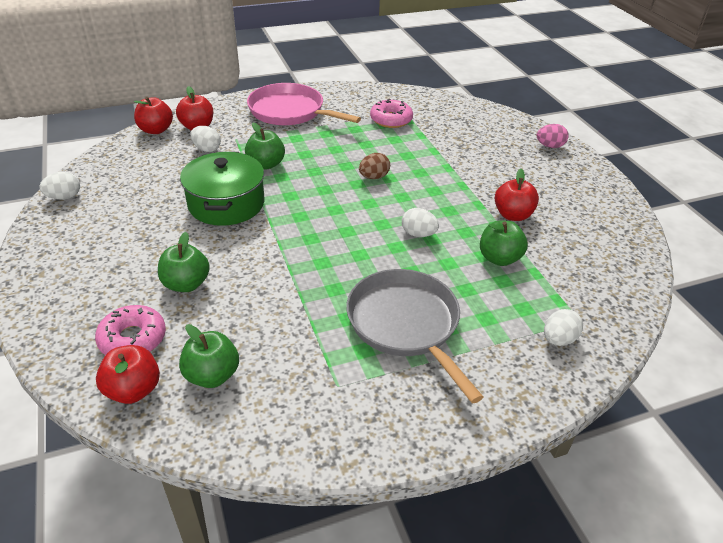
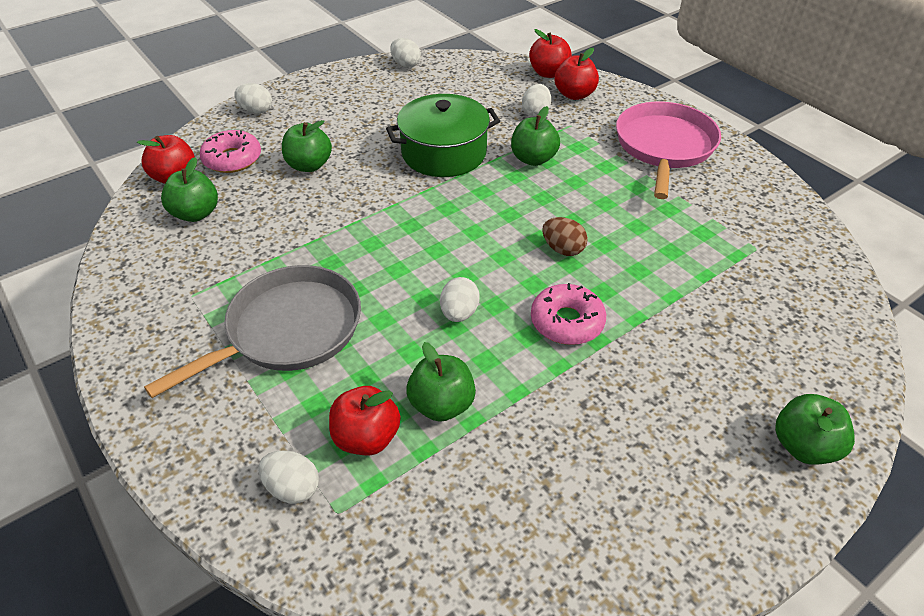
camera: 75 degrees right, 5 degrees up
(52, 311) = (256, 111): none -> white egg
(391, 120) = (722, 237): pink donut -> pink donut (567, 322)
(512, 215) = (554, 410): red apple -> red apple (366, 437)
(549, 146) = (803, 446): pink egg -> green apple

